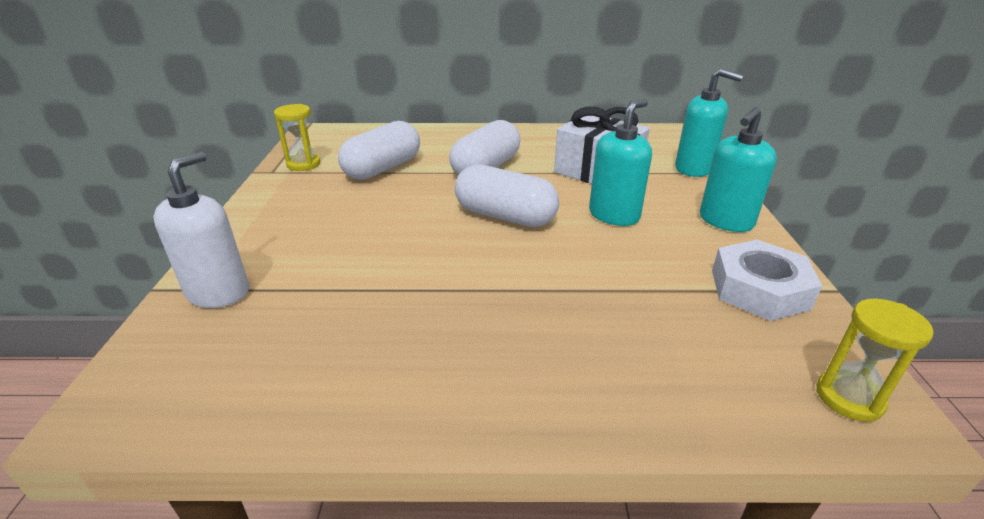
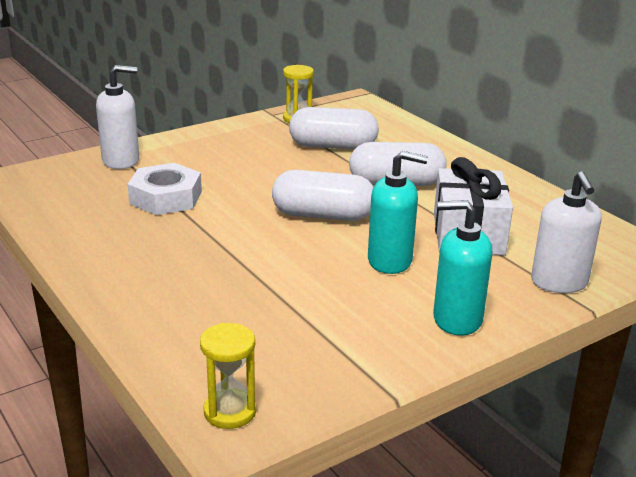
camera: 55 degrees right, 5 degrees down
(505, 216) = (323, 216): white capsule -> white capsule turned 75 degrees counterclockwise
(694, 169) = (559, 282): turquoise soap dispenser -> white soap dispenser
(759, 289) = (346, 354): white nut -> white nut (166, 198)

